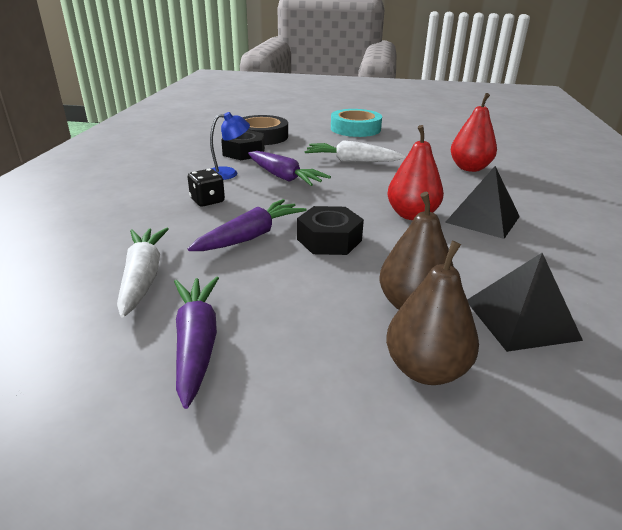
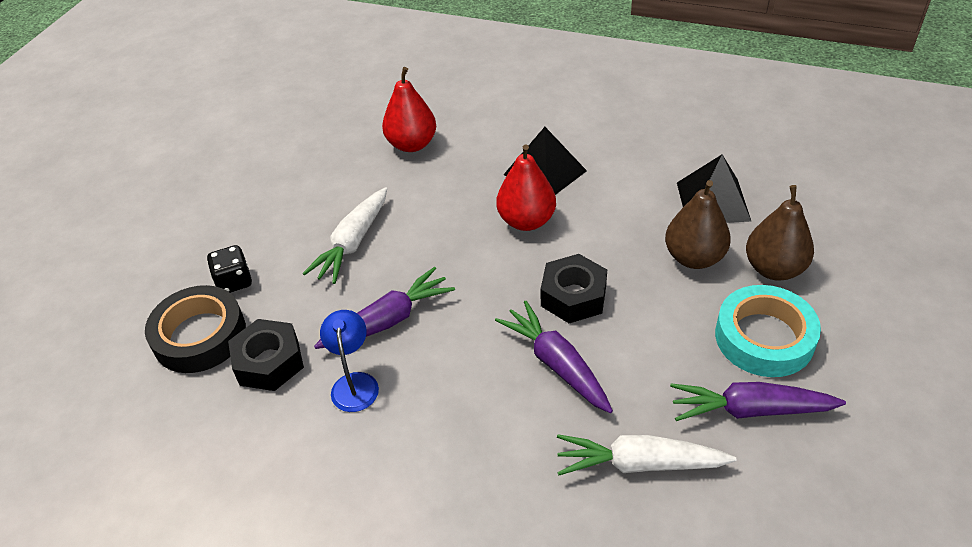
camera: 75 degrees left, 15 degrees up
(207, 201) = (448, 408): black dice -> black dice (234, 281)
(355, 129) = (217, 217): turquoise tape -> turquoise tape (764, 338)

